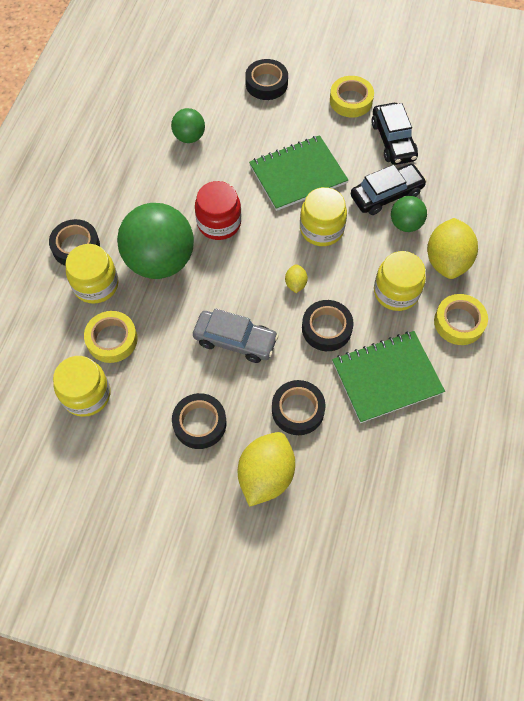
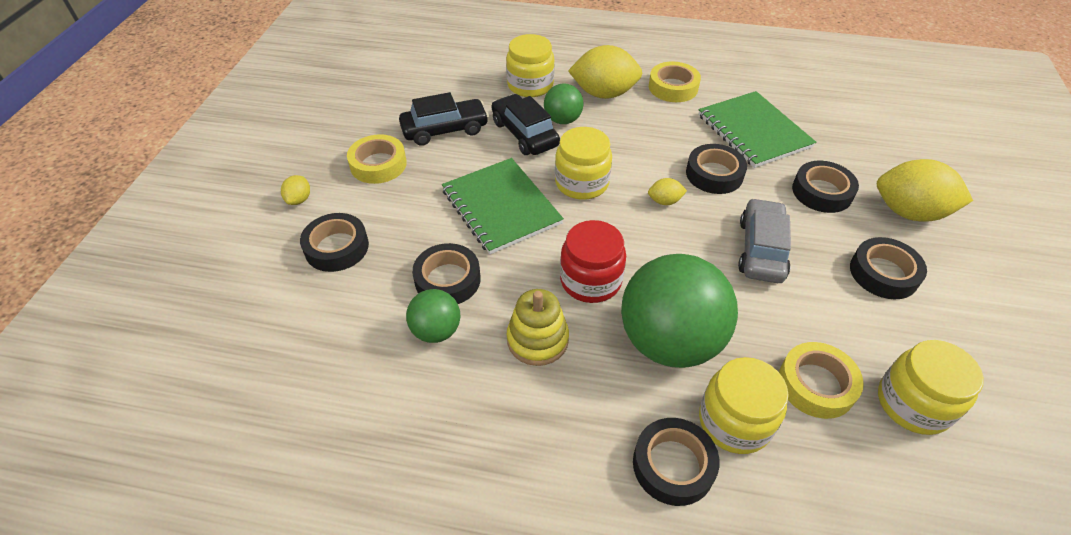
camera: 95 degrees left, 15 degrees down
(174, 188) = (537, 340): none -> yellow stacking toy
(230, 142) = (447, 280): none -> black tape
(315, 60) = (299, 199): none -> yellow lemon
(396, 292) = (651, 126): yellow jar -> yellow jar (530, 85)

